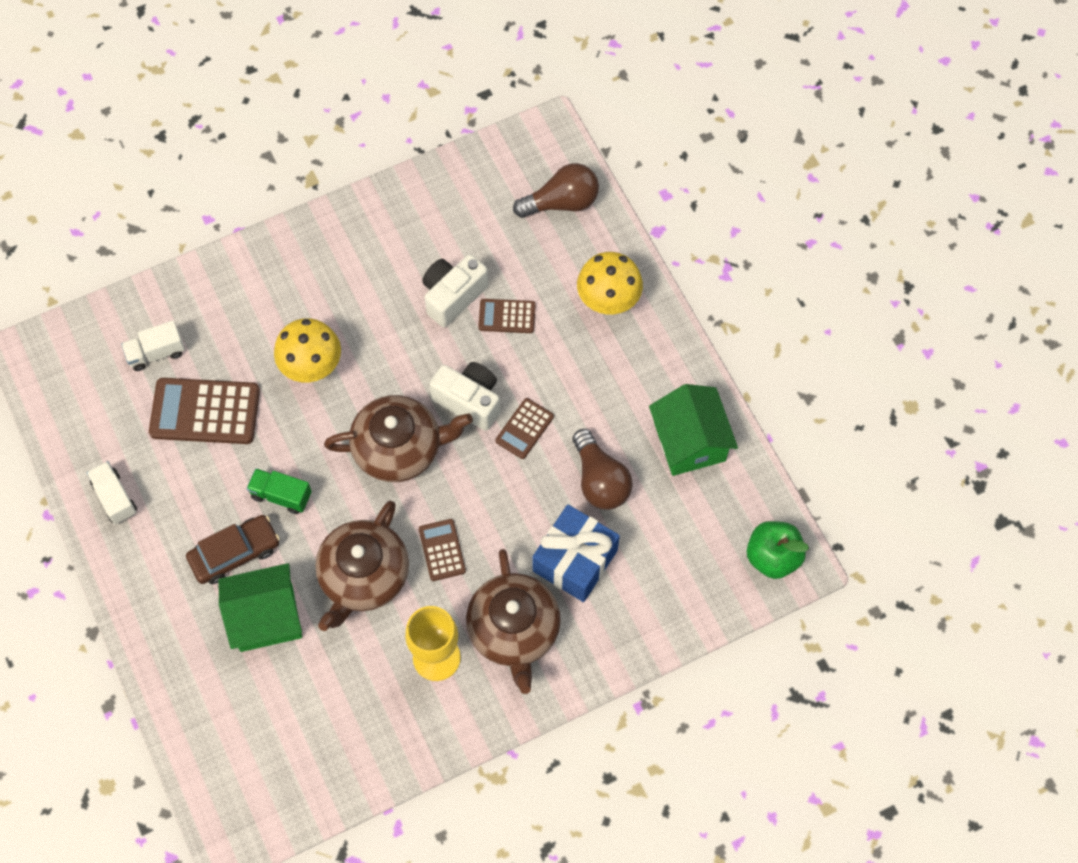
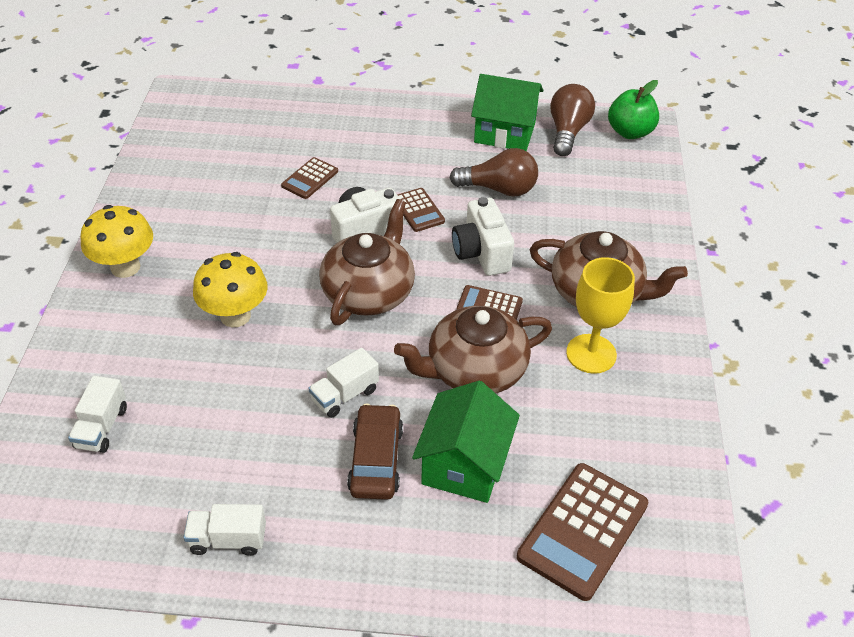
camera: 60 degrees left, 20 degrees down
(205, 411) = (204, 416): brown calculator -> brown calculator (583, 530)
(281, 495) = (345, 395): green truck -> white truck
(363, 576) = (475, 370): brown teapot -> brown teapot turned 105 degrees clockwise
(453, 296) = (260, 200): white camera -> white camera (481, 253)
(562, 202) = (244, 111): brown light bulb -> brown light bulb (568, 131)
(575, 560) = (559, 231): blue gift -> none
(608, 300) = (351, 123): yellow mushroom -> yellow mushroom (125, 267)

